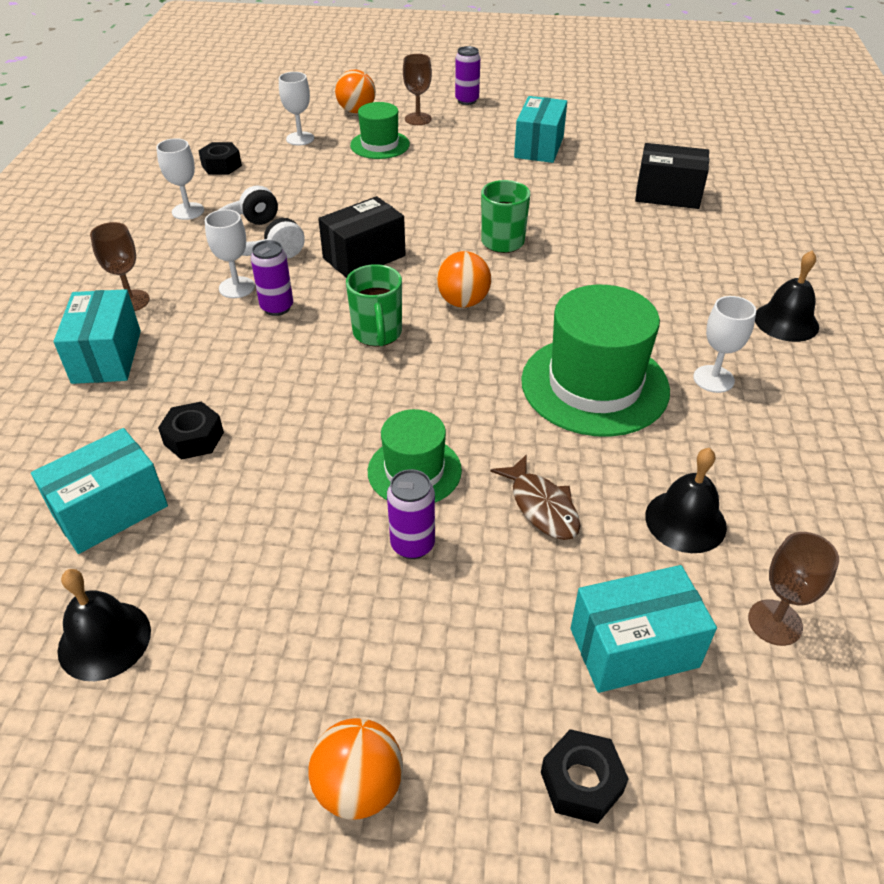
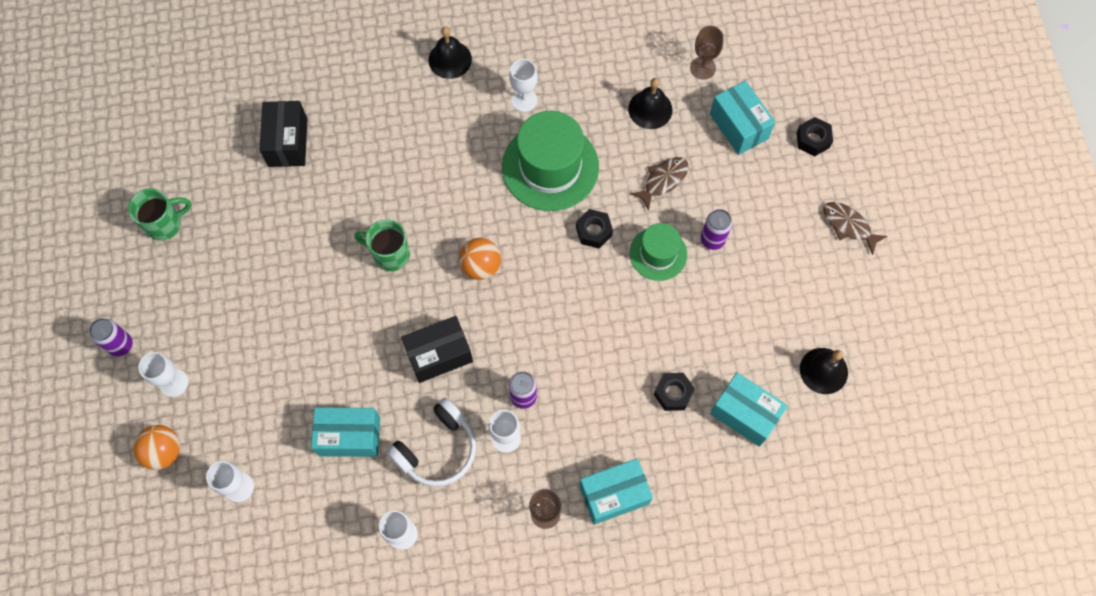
camera: 105 degrees left, 25 degrees up
(221, 165) = (311, 543): black nut -> black nut (593, 231)
(359, 787) = (848, 226): orange ball -> brown fish
(364, 257) = (439, 355): black box -> black box turned 60 degrees counterclockwise
(377, 334) = (535, 314): green mug -> green mug (165, 224)
(380, 145) = (238, 403): green hat -> none
(418, 119) = (174, 383): brown goblet -> white goblet
(539, 147) = (217, 256): turquoise box -> turquoise box (349, 436)

